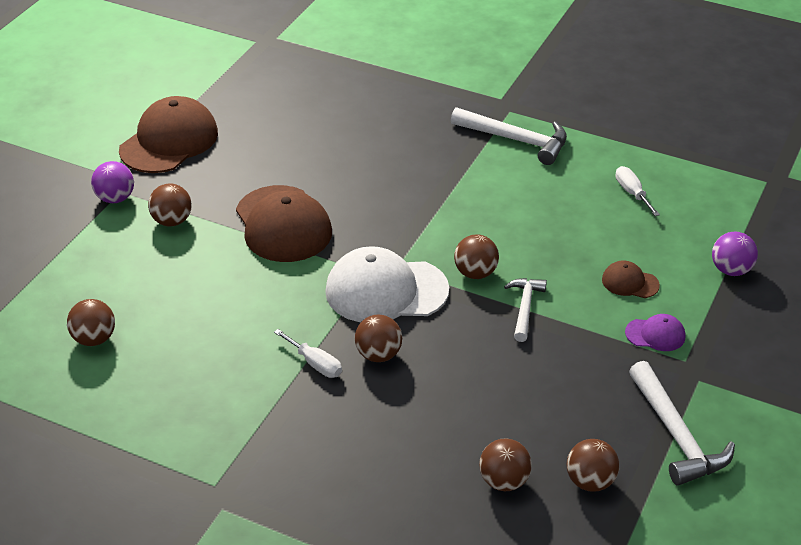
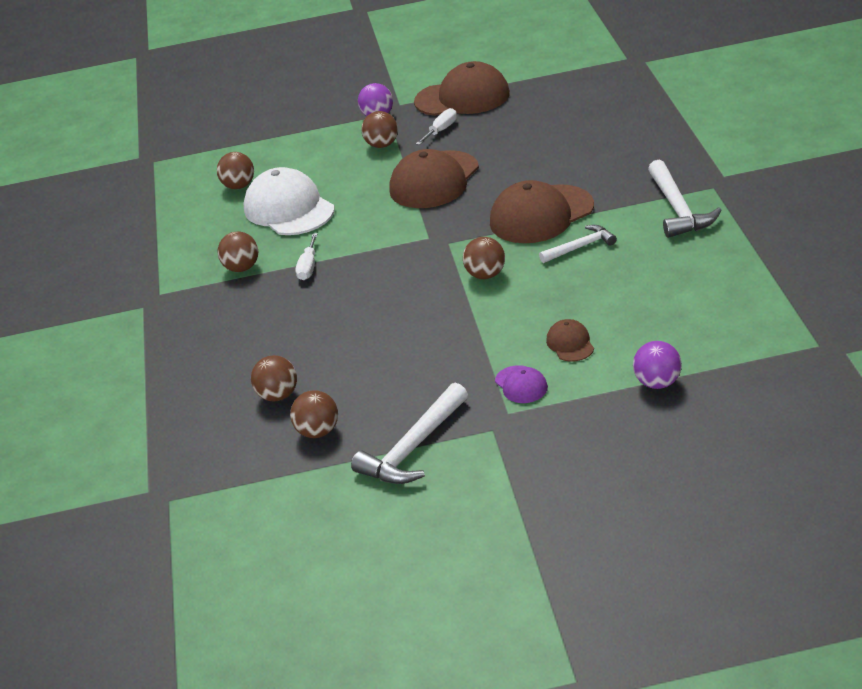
camera: 60 degrees right, 5 degrees down
(378, 355) = (346, 284): brown ball -> brown ball (242, 268)
(386, 290) = (417, 252): white cap -> white cap (289, 209)
(426, 201) = (541, 215): none -> brown cap
(524, 308) = (474, 314): white hammer -> white hammer (580, 247)
(632, 193) = (691, 290): white screwdriver -> white screwdriver (441, 130)

